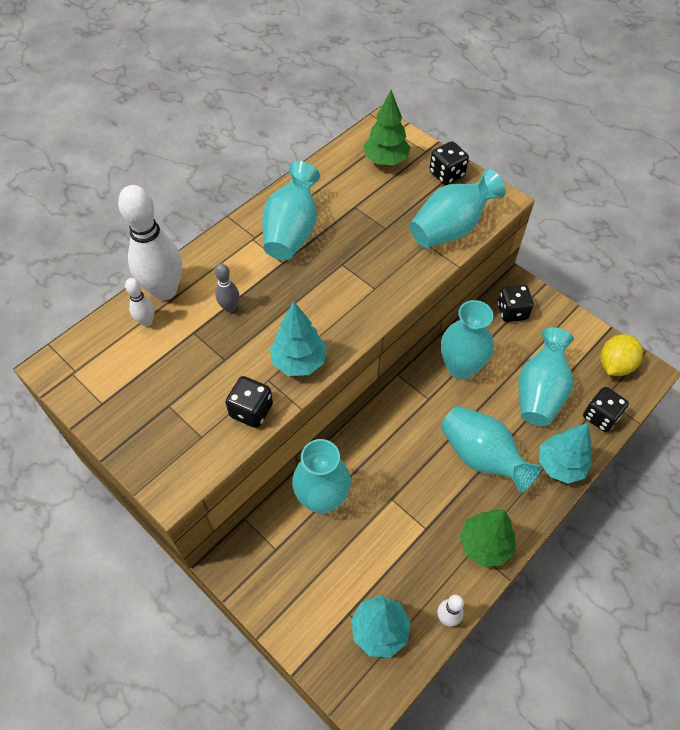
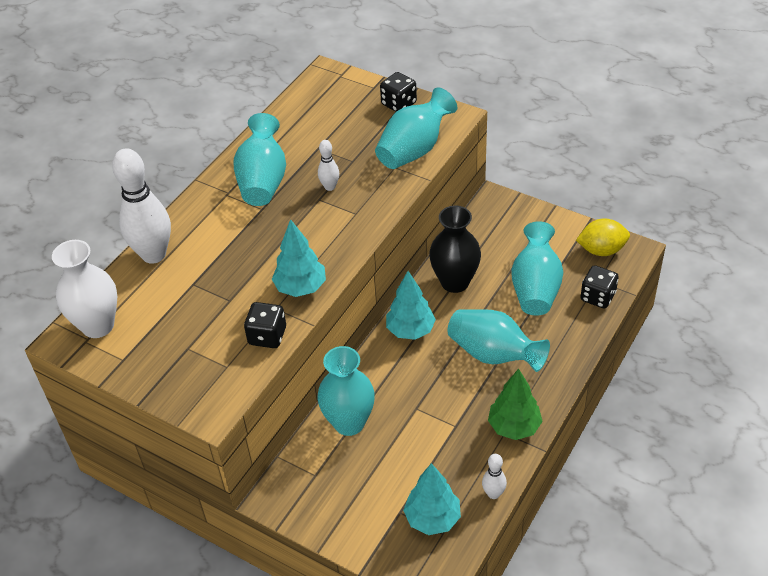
camera: 10 degrees left, 10 degrees down
(89, 358) = (98, 325): none -> white vase
(146, 321) = (144, 284): white bowling pin -> white bowling pin (330, 187)
(230, 307) = (221, 256): grey bowling pin -> none
(386, 160) = (337, 102): green tree -> none
(461, 367) = (455, 282): turquoise vase -> black vase
(512, 312) = (493, 223): black dice -> none
(560, 465) = (569, 346): turquoise tree -> turquoise tree (410, 330)
(615, 365) = (601, 250): yellow lemon -> yellow lemon turned 60 degrees clockwise

